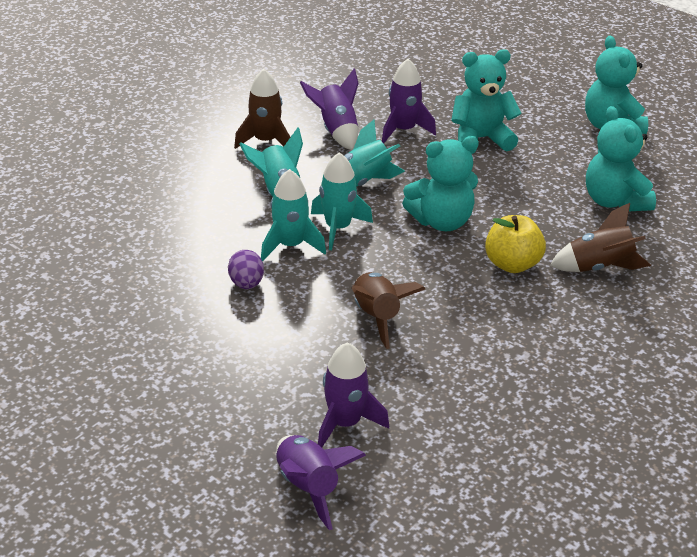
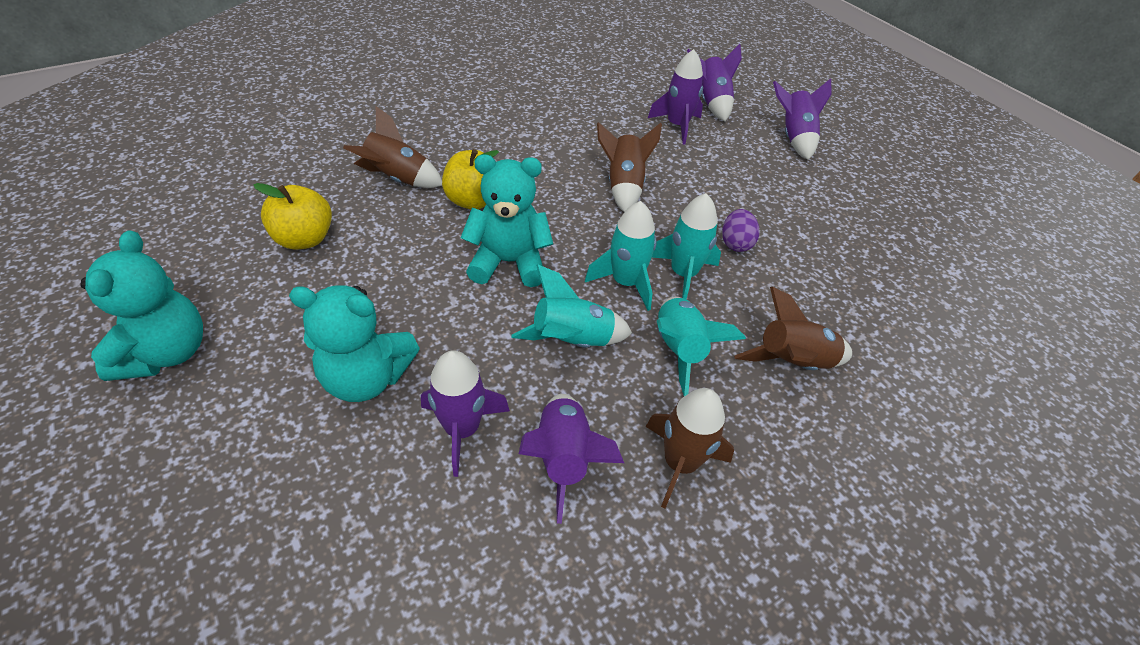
camera: 165 degrees left, 10 degrees up
(181, 448) = (793, 138): none -> purple rocket
(192, 204) = (792, 363): none -> brown rocket
(614, 201) = (305, 239): turquoise teddy bear -> yellow apple

